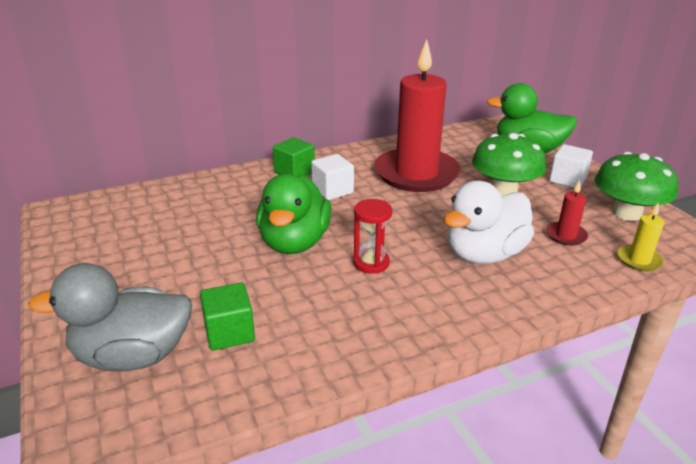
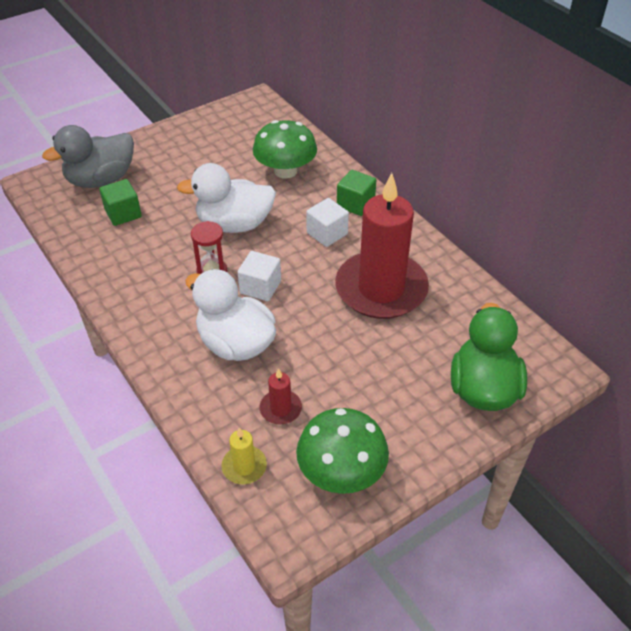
camera: 80 degrees right, 15 degrees up
(132, 356) = (101, 180): grey duck -> grey duck turned 105 degrees counterclockwise
(294, 242) = (234, 224): green duck -> white duck
(504, 190) = (364, 361): green mushroom -> green mushroom (285, 171)
(567, 180) = (411, 423): white cube -> white cube (260, 287)

